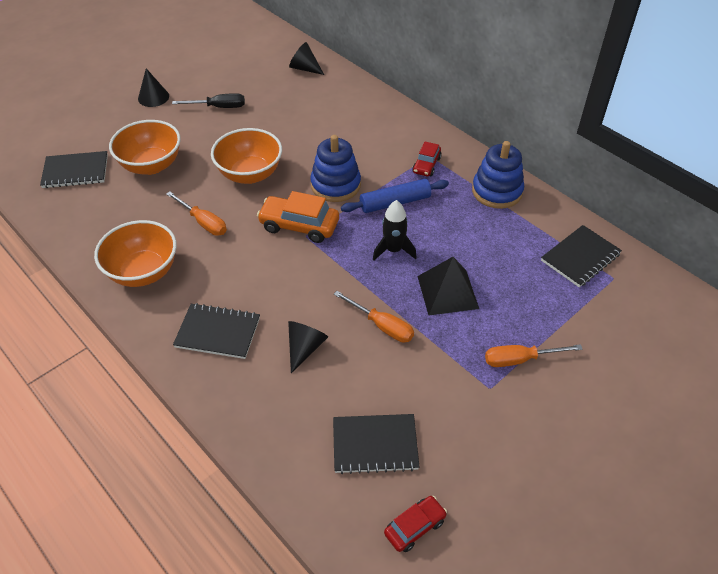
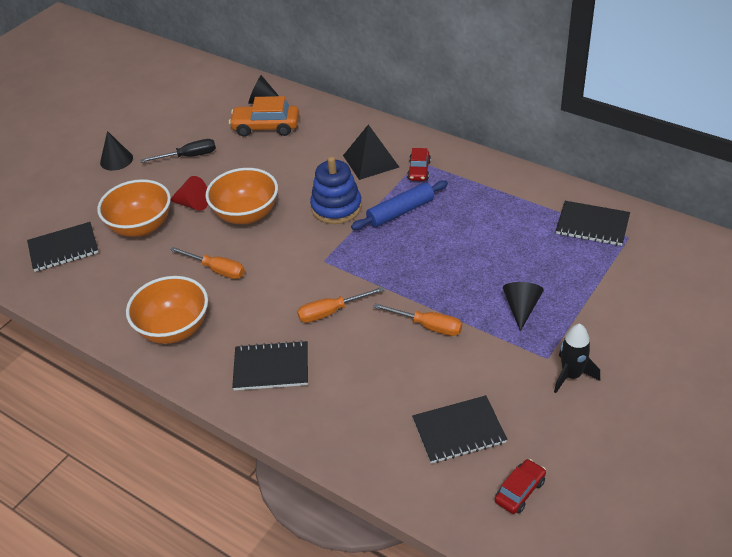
camera: 10 degrees left, 5 degrees down
(205, 153) = (192, 204): none -> red cone
(299, 226) = (314, 253): orange car -> orange car (266, 127)
(305, 348) = (361, 362): black cone -> black cone (521, 308)
(393, 250) = (414, 256): black rocket -> black rocket (571, 375)
(447, 292) = (479, 282): black pyramid -> black pyramid (370, 161)
(497, 191) = (495, 181): blue stacking toy -> none
(520, 359) = (566, 327): orange screwdriver -> orange screwdriver (331, 312)
(580, 257) = (592, 225): black notebook -> black notebook turned 75 degrees clockwise

